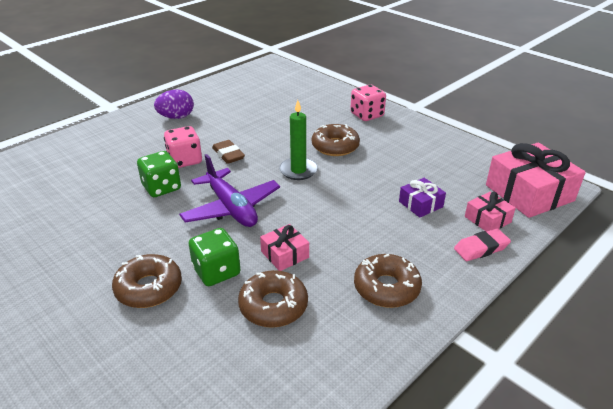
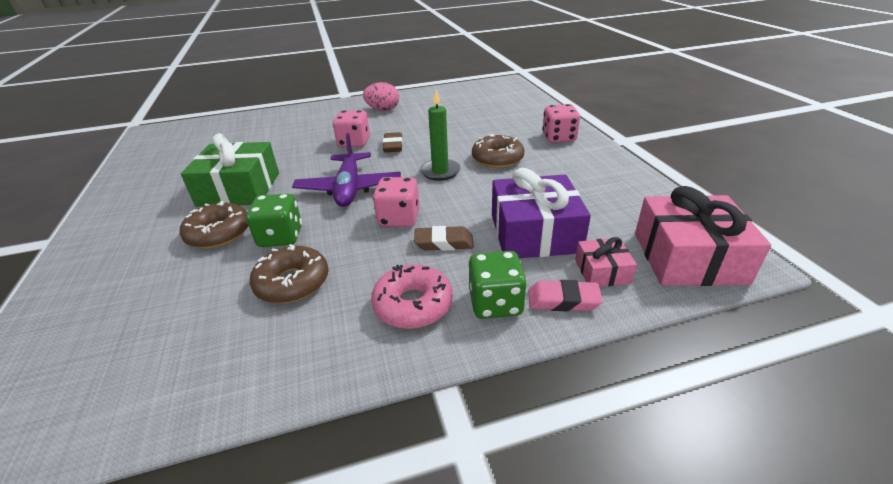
camera: 30 degrees right, 0 degrees up
(115, 239) = (239, 189): none -> green gift
(162, 188) = (314, 159): green dice -> green dice (495, 303)
(176, 117) = (383, 110): purple egg -> pink egg
(285, 254) = (351, 240): pink gift -> none
(306, 223) = (399, 219): none -> pink dice
(362, 232) = (444, 243): none -> brown eraser
(386, 288) = (413, 305): brown donut -> pink donut
(420, 204) = (535, 233): purple gift -> purple gift, size x1.99

